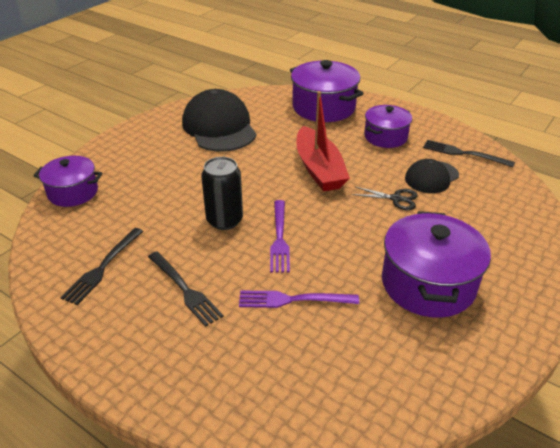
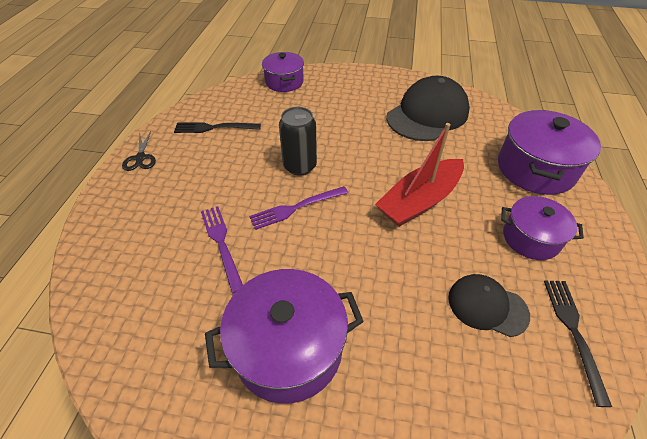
camera: 65 degrees right, 10 degrees up
(185, 290) = (207, 176): black fork -> none
(396, 199) = (417, 281): black scissors -> black scissors (140, 158)

